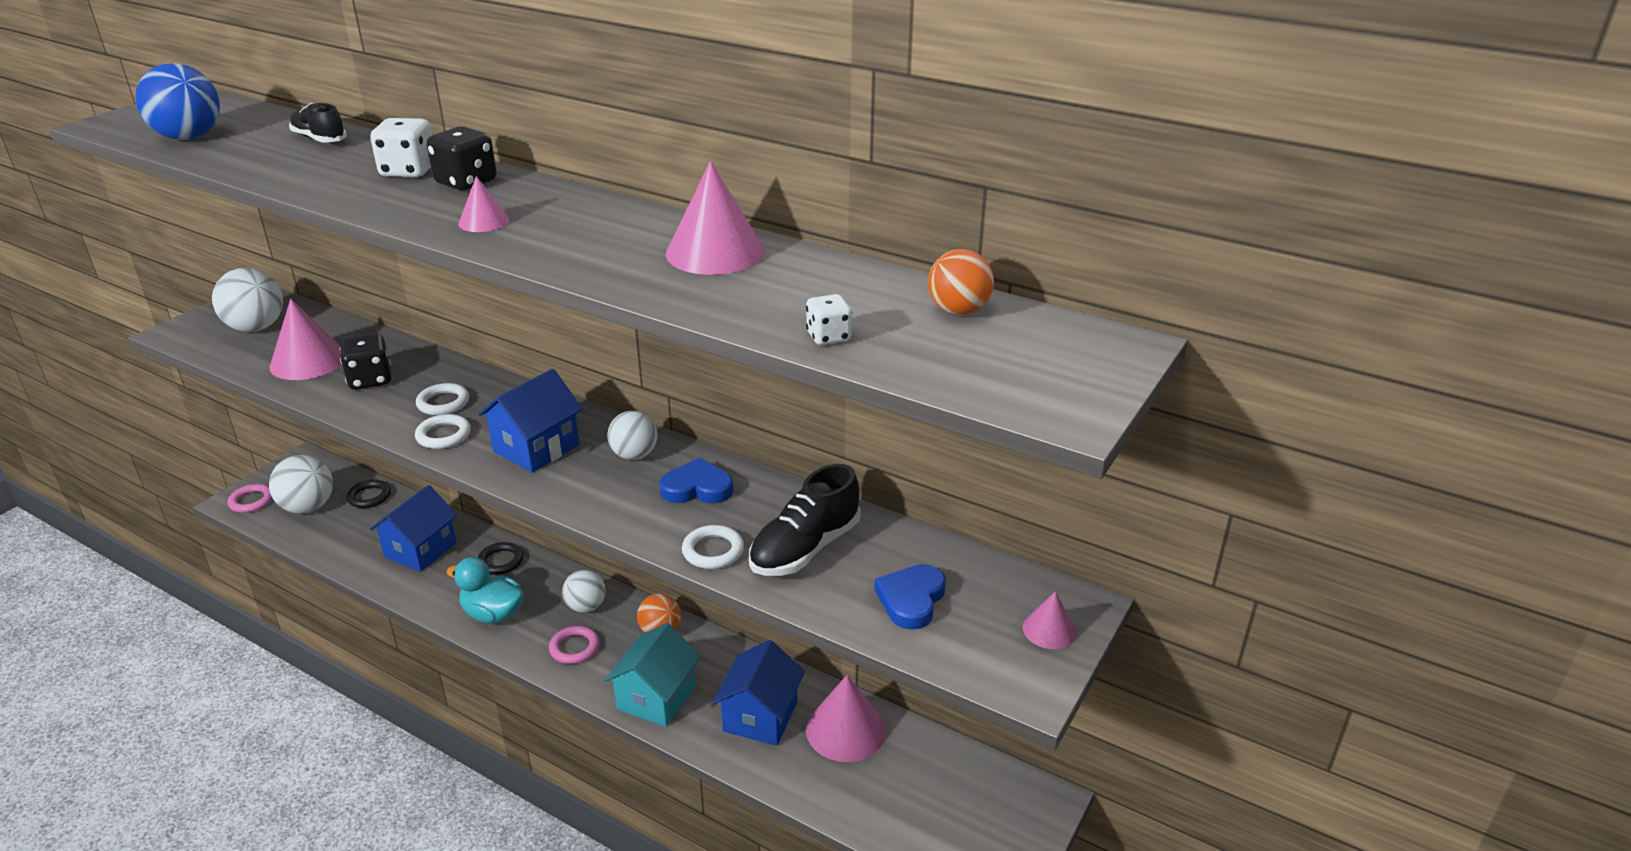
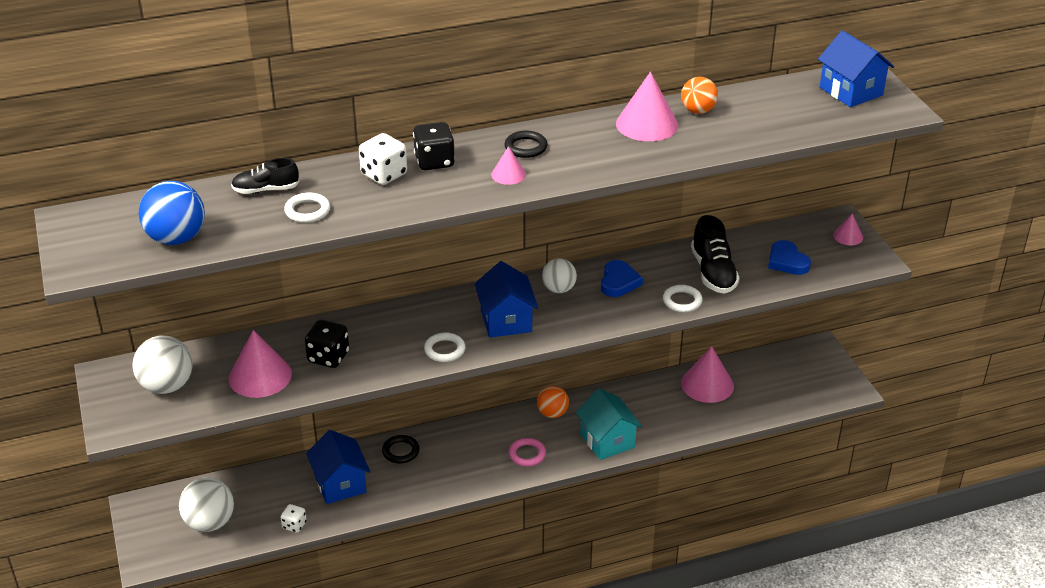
camera: 50 degrees left, 5 degrees up
(251, 501) = (160, 551): pink ring -> none
(369, 497) = (238, 486): black ring -> black ring (525, 147)
(443, 403) = (402, 337): white ring -> white ring (307, 211)
(493, 614) = (453, 476): turquoise duck -> none
(586, 606) = (493, 433): white ball -> none
(697, 488) = (619, 282): blue heart -> blue heart turned 150 degrees clockwise
(760, 716) = (665, 409): blue house -> blue house (851, 91)
(828, 337) = (777, 133): white dice -> white dice (294, 525)
(958, 311) = (791, 92): orange ball -> orange ball (698, 111)

